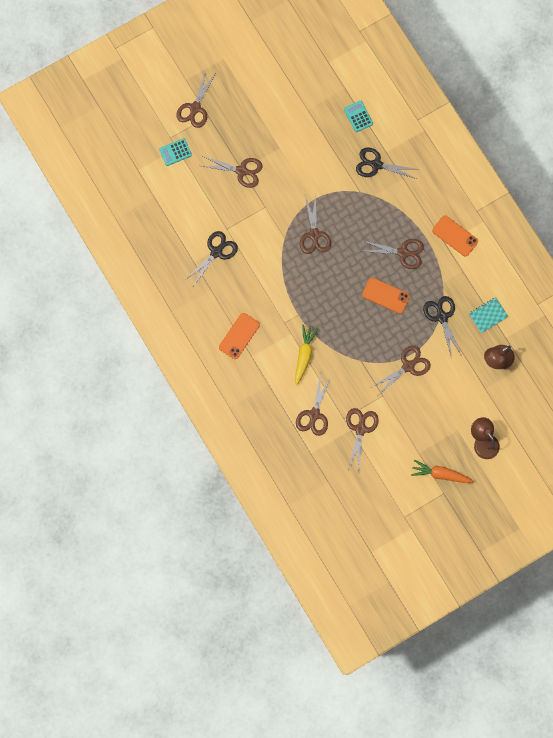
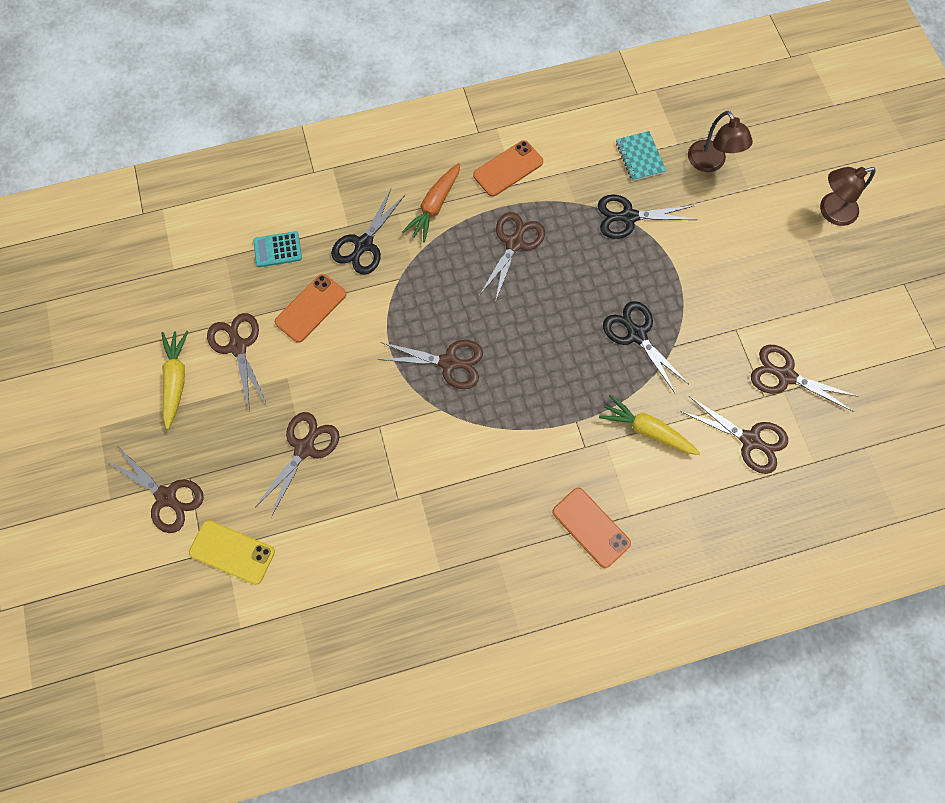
camera: 75 degrees left, 5 degrees down
(175, 152) = (232, 552): turquoise calculator -> yellow phone
(216, 252) = (433, 527): black scissors -> black scissors (636, 334)
(262, 89) = (176, 379): none -> yellow carrot
(386, 295) = (576, 284): orange phone -> orange phone (311, 308)
(408, 366) = (695, 281): brown scissors -> brown scissors (238, 346)
(440, 474) = (874, 280): orange carrot -> orange carrot (434, 206)

